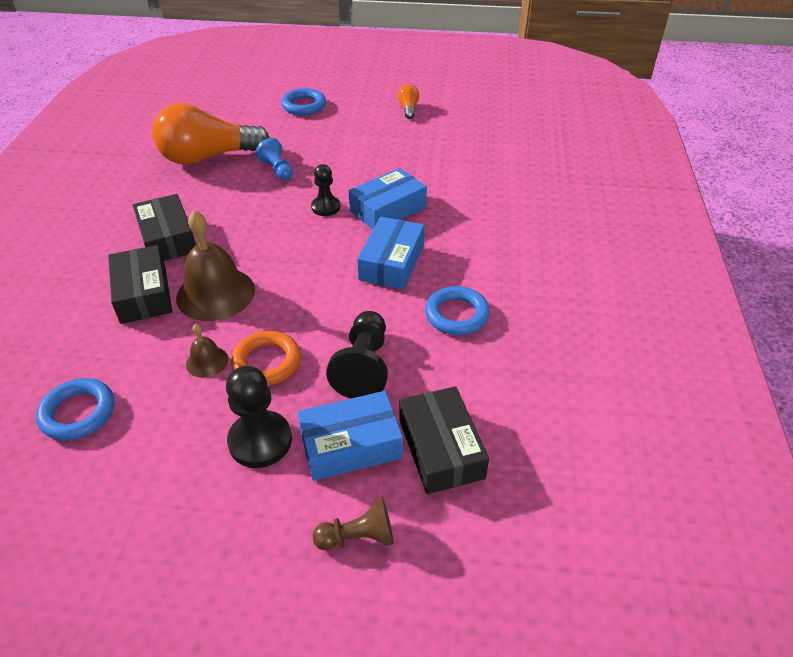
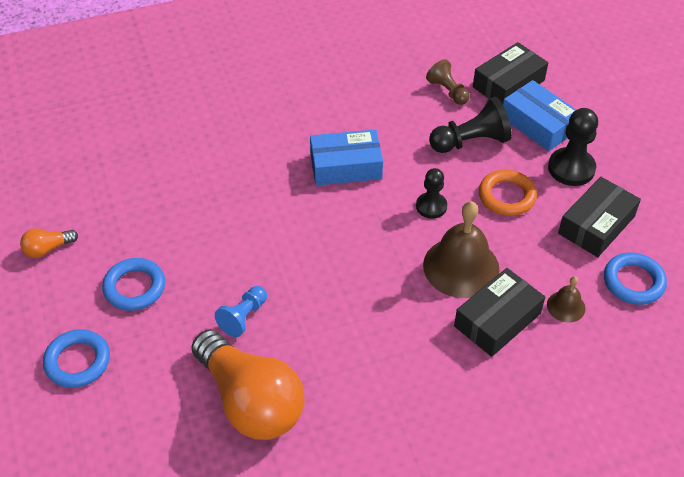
camera: 115 degrees left, 5 degrees up
(167, 238) = (415, 349): black box -> black box (596, 225)
(207, 361) = (533, 232): brown bell -> brown bell (566, 306)
(326, 207) = (291, 244): black pawn -> black pawn (431, 206)
(358, 537) = (593, 99): brown pawn -> brown pawn (448, 91)
(388, 209) = (268, 195): blue box -> none
(456, 314) = (383, 109): blue ring -> blue ring (134, 287)

